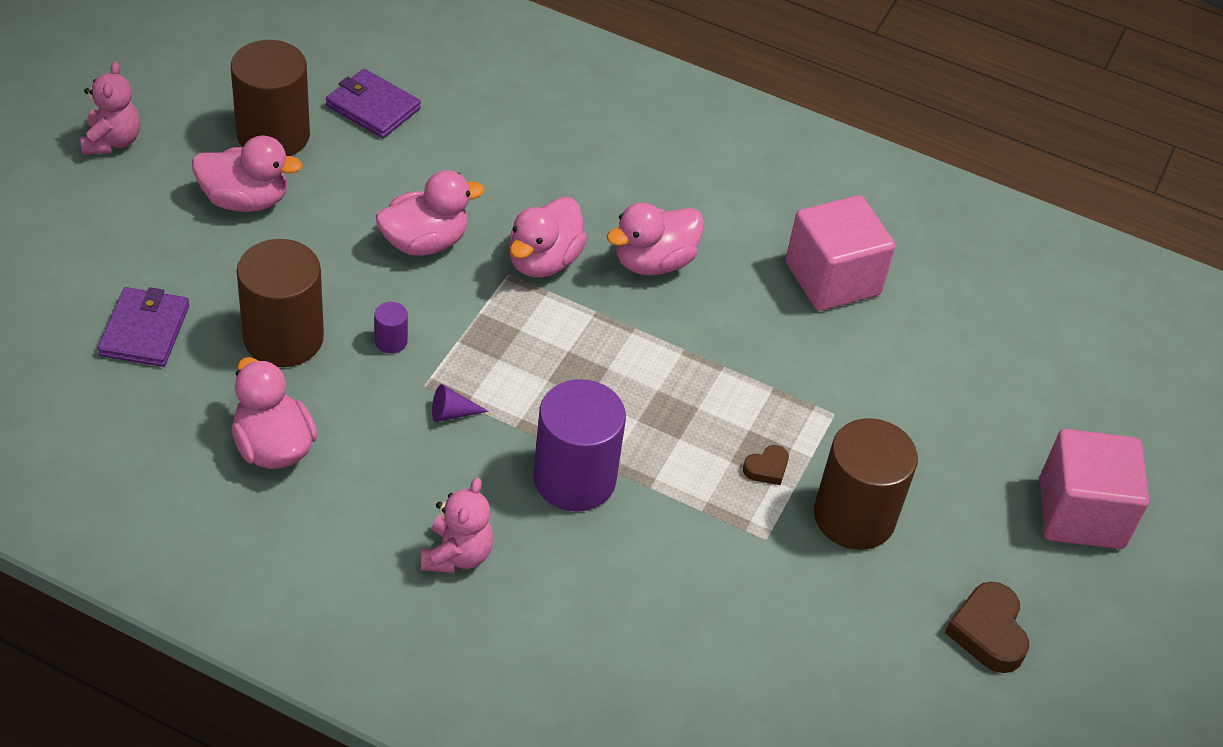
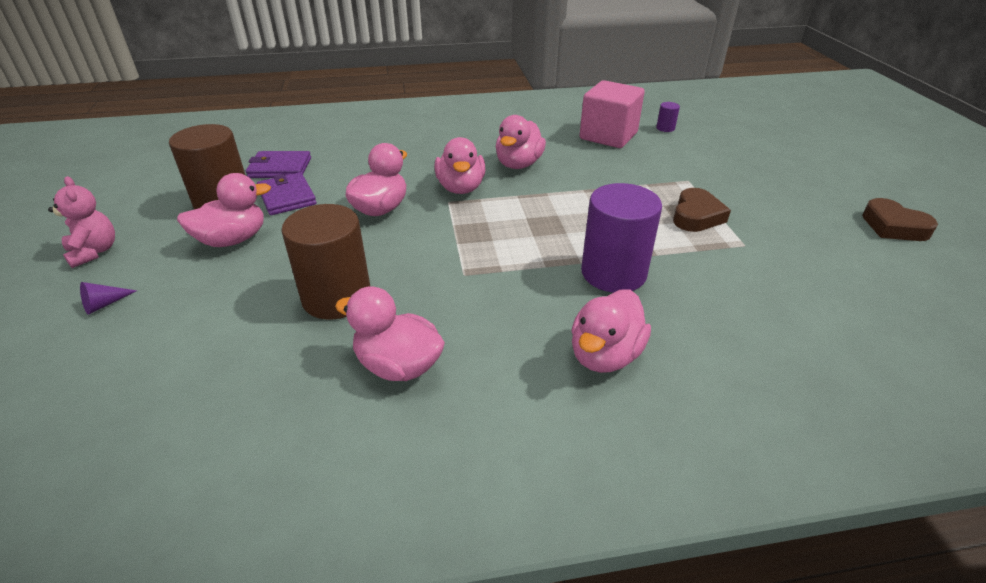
camera: 30 degrees left, 10 degrees down
(144, 330) = (216, 347): purple wallet -> purple wallet (287, 197)
(391, 341) = (415, 263): purple cylinder -> purple cylinder (665, 128)
(452, 413) = (499, 279): purple cone -> purple cone (104, 304)
(457, 555) = (605, 355): pink teddy bear -> pink duck
(767, 468) = (696, 216): brown heart -> brown heart, size x1.80
(854, 516) = (764, 214): brown cylinder -> none
(1081, 513) = (838, 165): pink cube -> none

